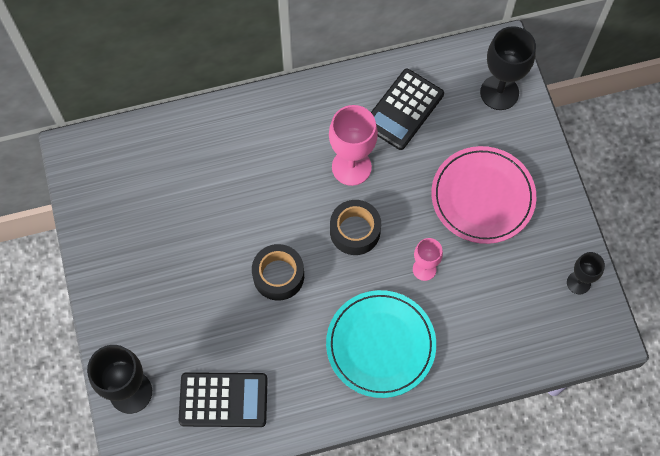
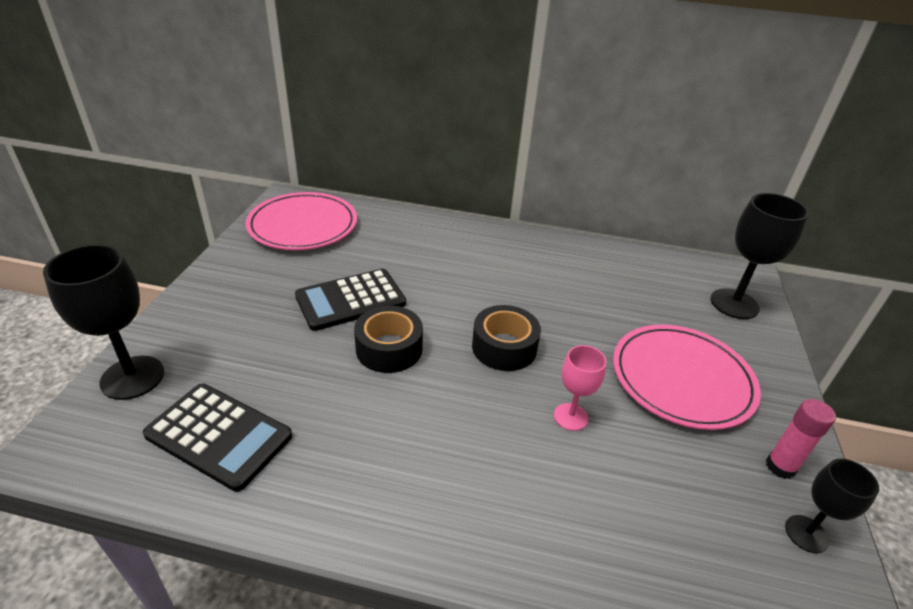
camera: 25 degrees right, 30 degrees down
(117, 178) = (303, 225): none -> pink plate
(351, 167) = (534, 298): pink goblet -> none
(380, 345) = (463, 472): turquoise plate -> none
(403, 109) = (616, 279): black calculator -> black calculator (350, 300)
(557, 241) = (780, 466): none -> pink glue stick

